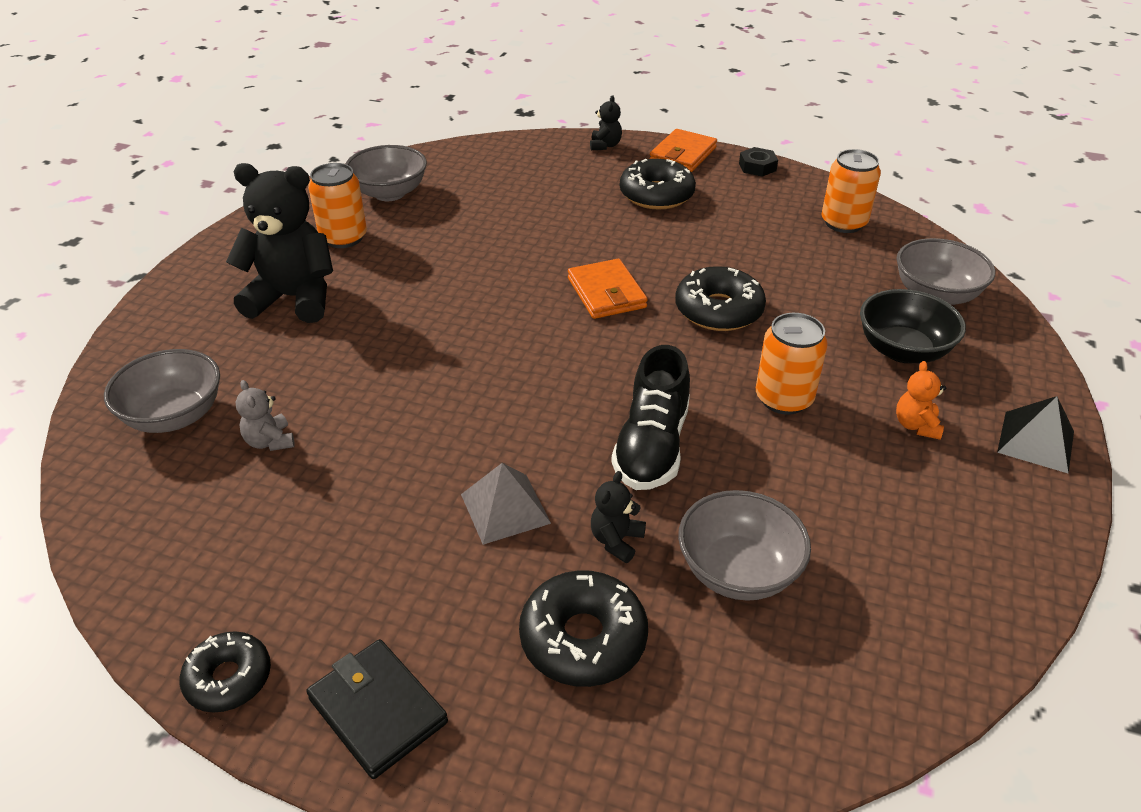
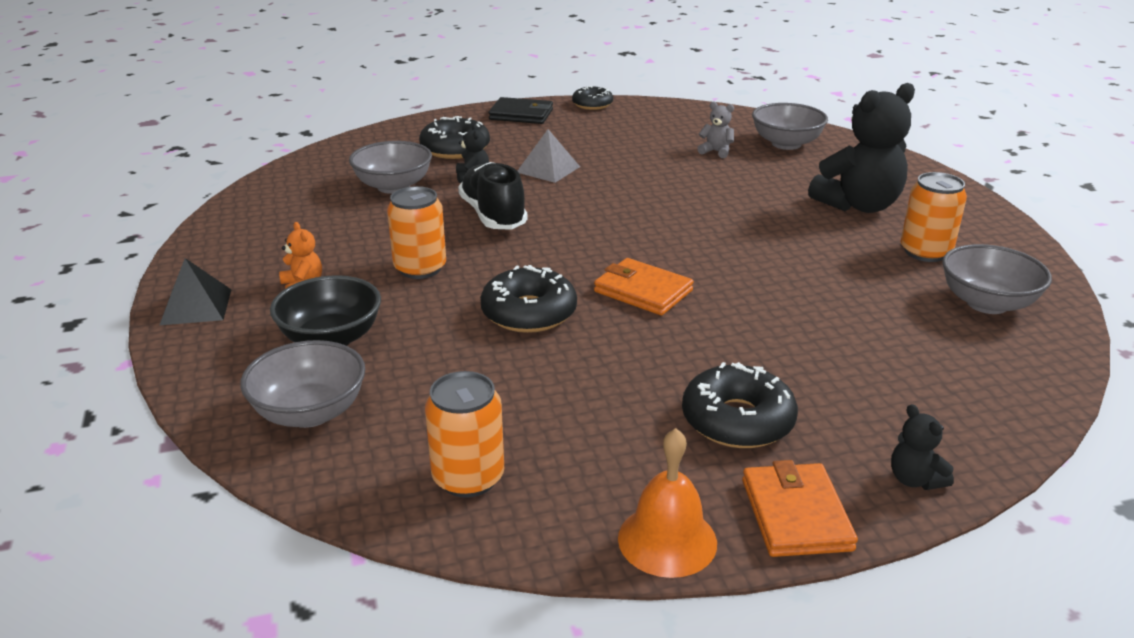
camera: 145 degrees right, 10 degrees down
(757, 167) = (667, 540): black nut -> orange bell

